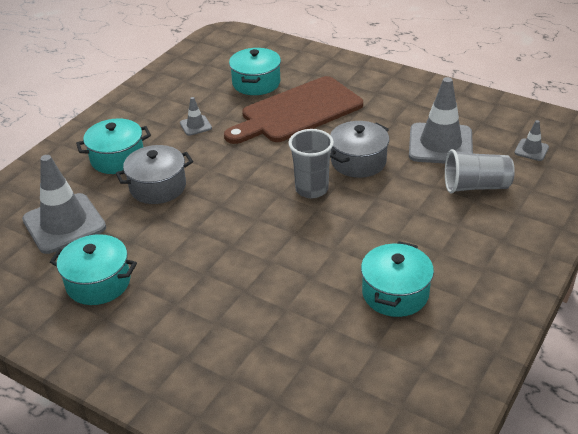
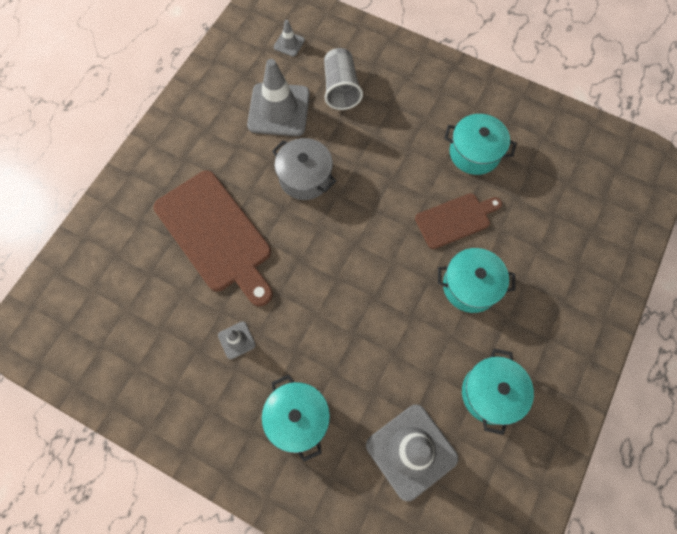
camera: 95 degrees left, 30 degrees up
(158, 187) = (348, 363): grey pot -> none
(256, 83) = (152, 282): turquoise pot -> turquoise pot (470, 286)
(302, 270) = (455, 219): none -> brown cutting board
(311, 189) = (348, 216): grey cup -> none

